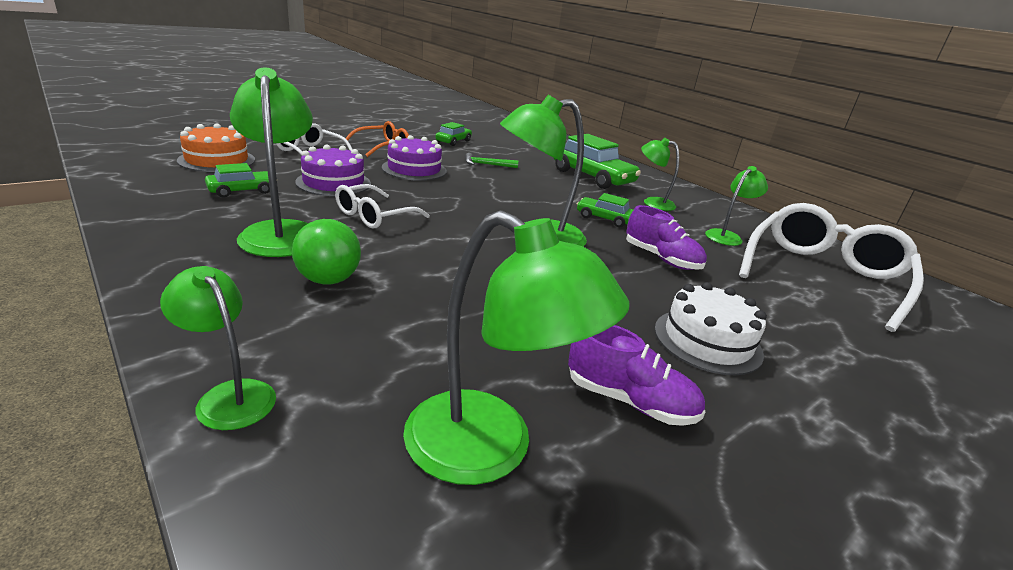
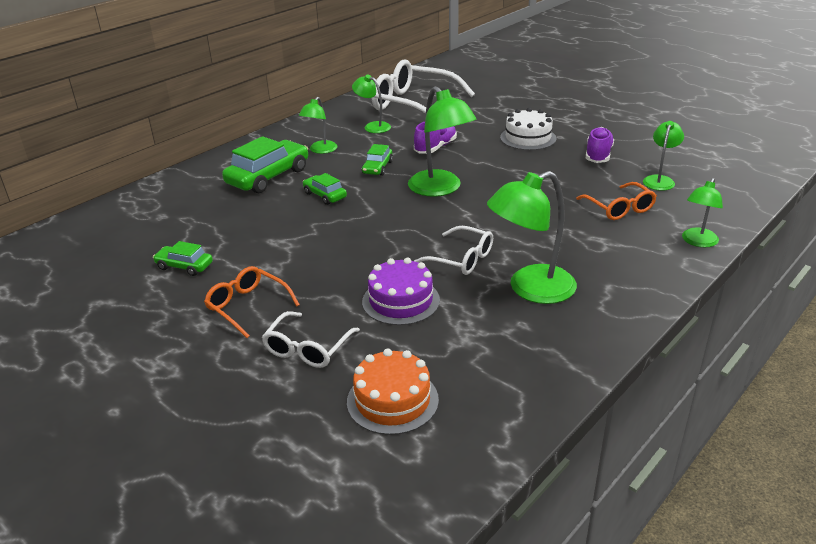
camera: 95 degrees left, 5 degrees up
(242, 191) = (467, 342): green car -> green car (325, 195)
(328, 280) = (578, 248): green ball -> none
(407, 351) = (619, 208): none -> orange glasses
(414, 169) = (319, 268): purple cake -> none
(487, 165) = (270, 232): green hammer -> none
(490, 449) = (659, 180): green lamp -> green lamp, size x0.58

